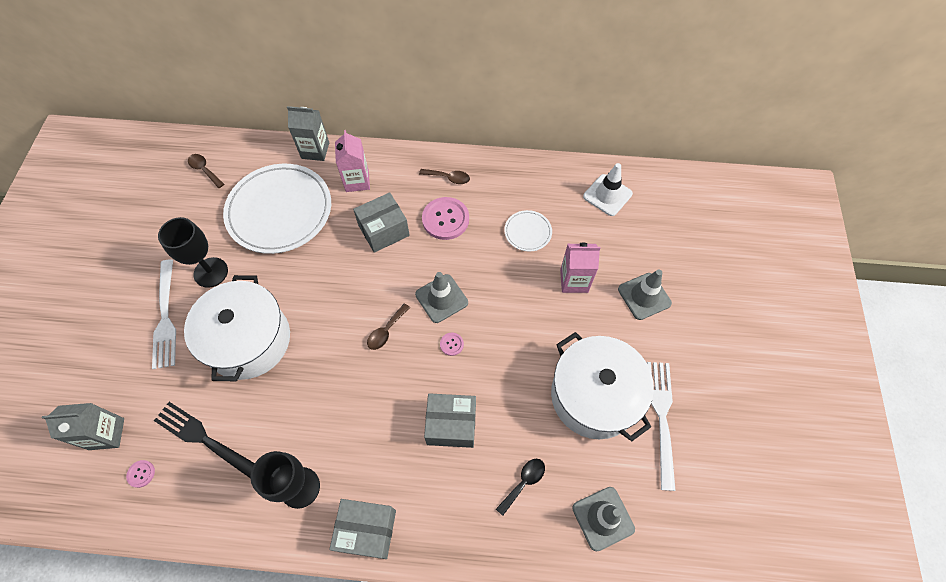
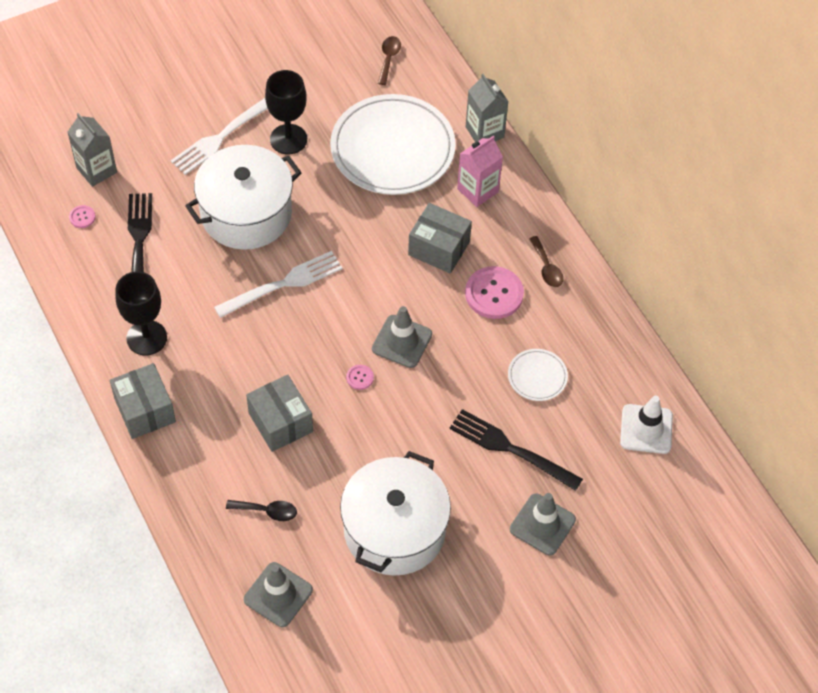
camera: 55 degrees right, 5 degrees down
(386, 331) = (333, 315): brown spoon -> none
(574, 281) = (511, 449): pink carton -> black fork
(661, 418) = (414, 602): white fork -> white fork (283, 284)

